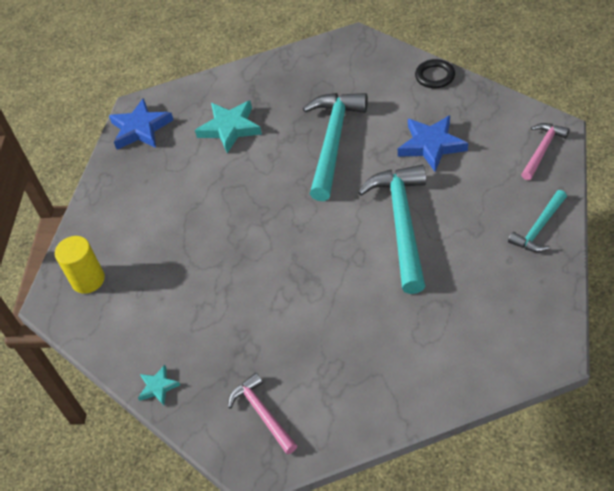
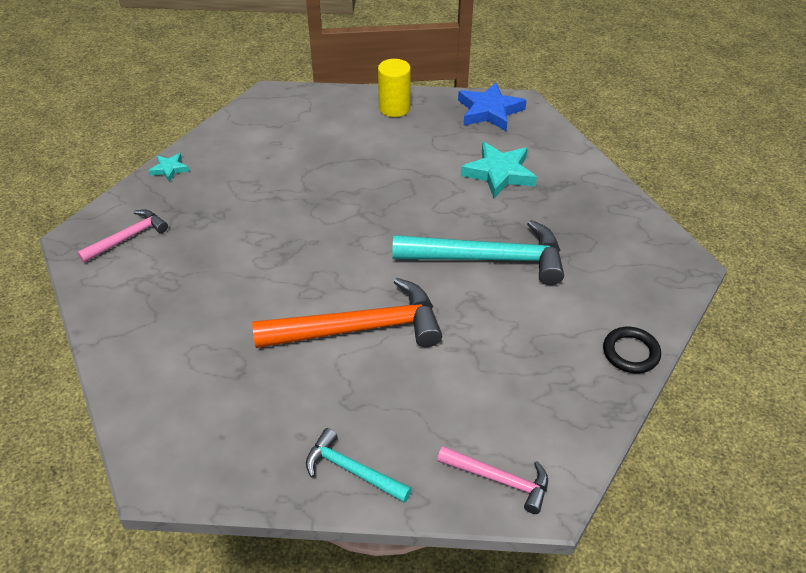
camera: 75 degrees right, 5 degrees down
(88, 280) = (292, 110): yellow cylinder -> yellow cylinder (394, 108)
(402, 223) = (360, 328): turquoise hammer -> orange hammer
(431, 145) = (494, 353): blue star -> none

